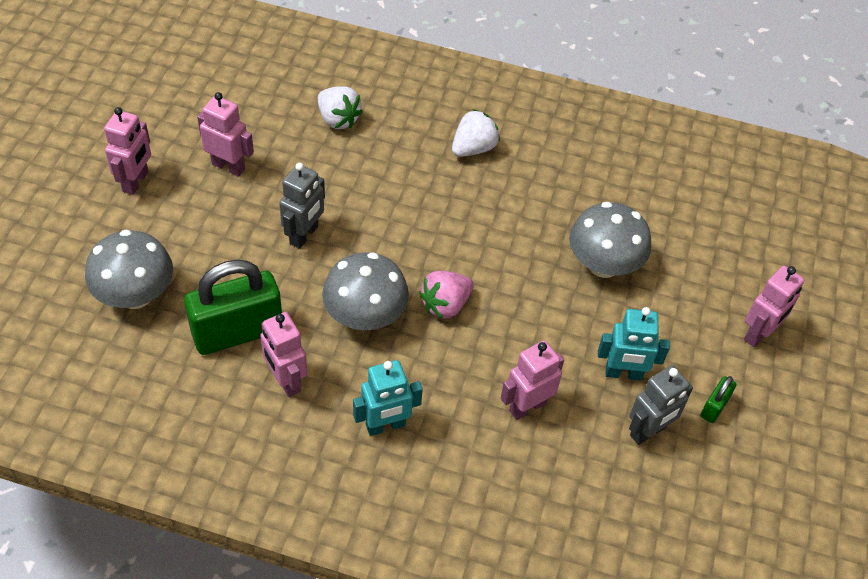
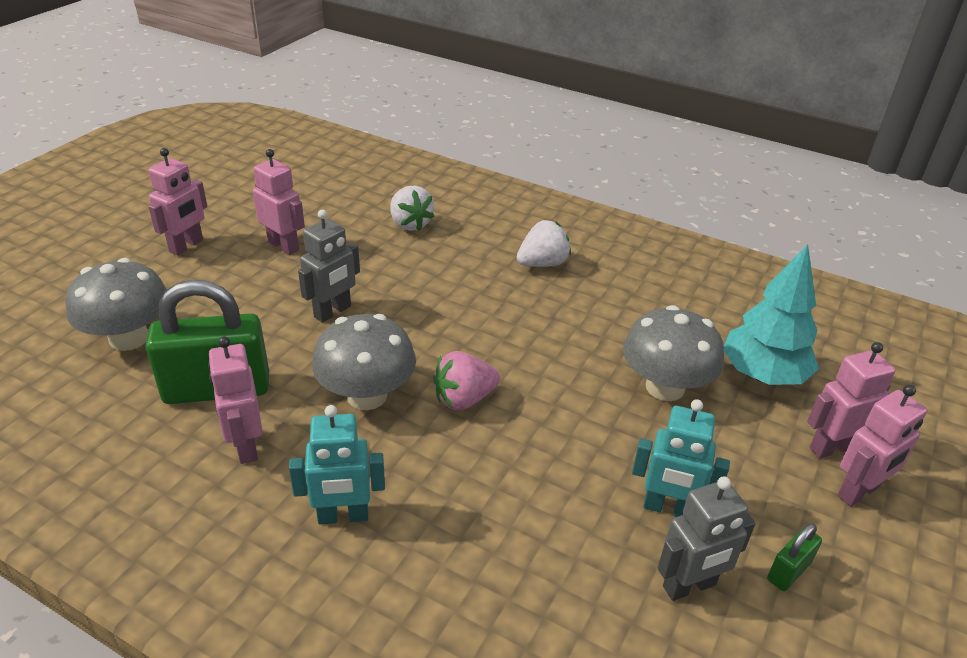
camera: 15 degrees right, 15 degrees down
(527, 406) = (531, 525): pink robot -> pink robot (831, 447)
(678, 238) = (762, 375): none -> turquoise tree

